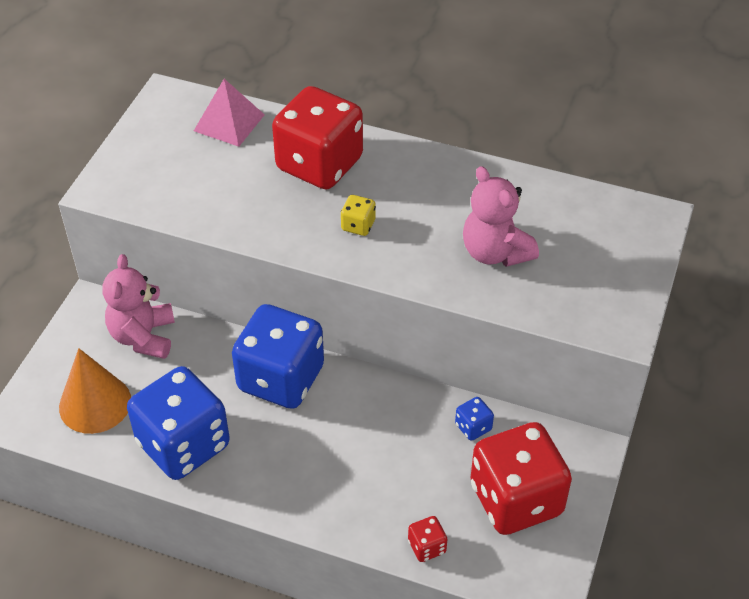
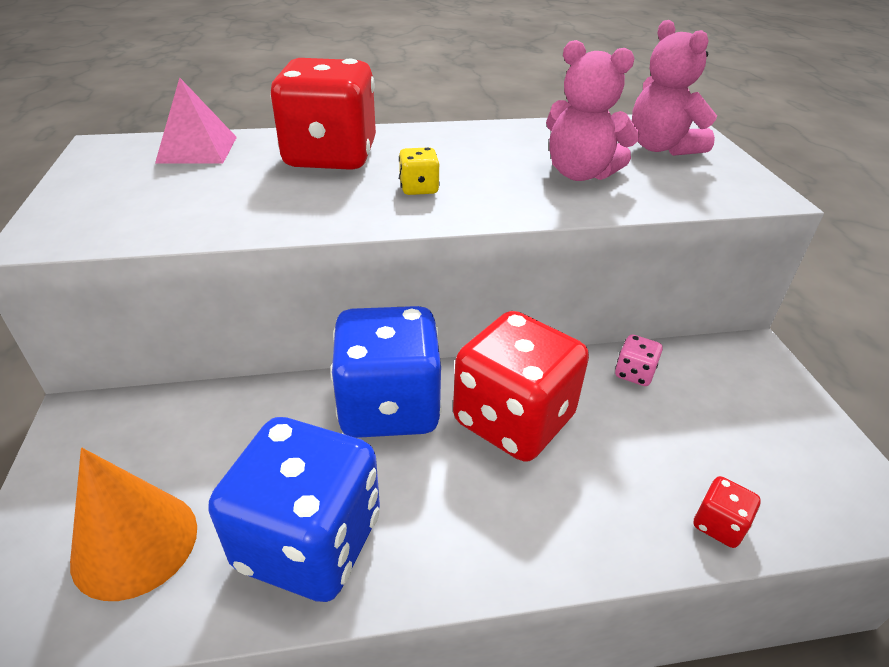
camera: 30 degrees left, 10 degrees down
(143, 336) = (174, 427): pink teddy bear -> pink teddy bear (661, 148)
(473, 427) = (634, 373): blue dice -> pink dice
(516, 499) = (746, 425): red dice -> red dice (513, 420)

